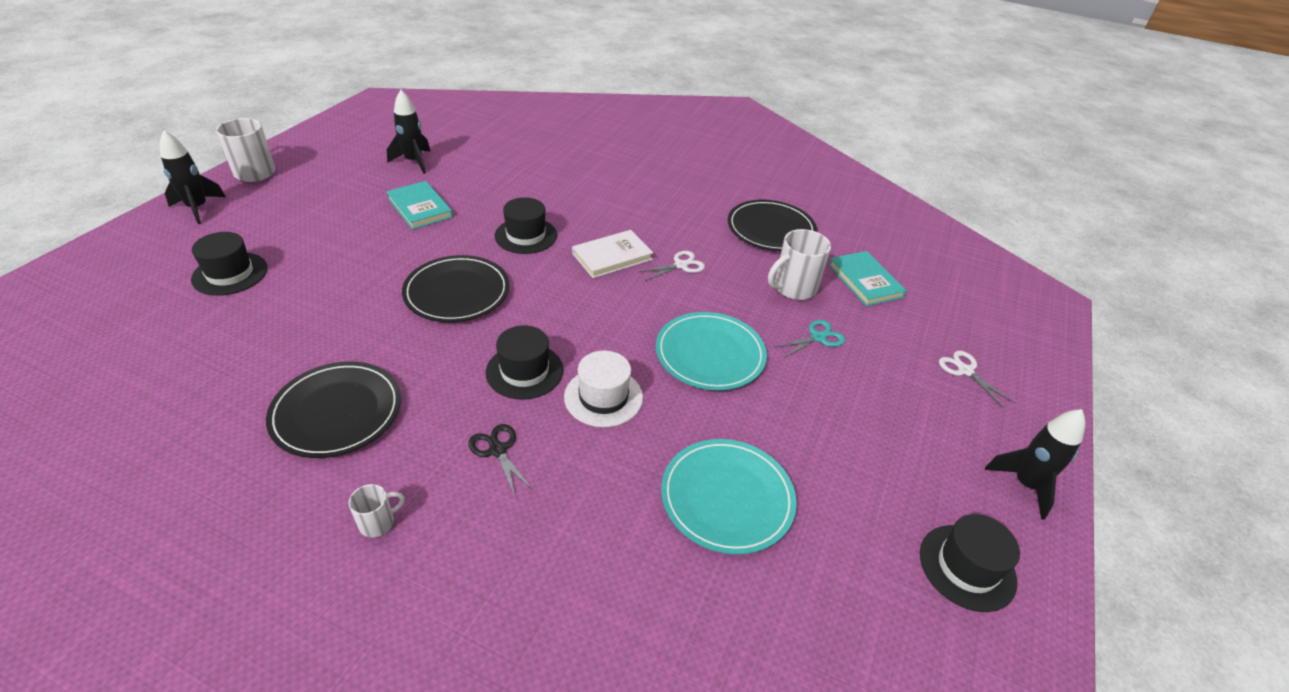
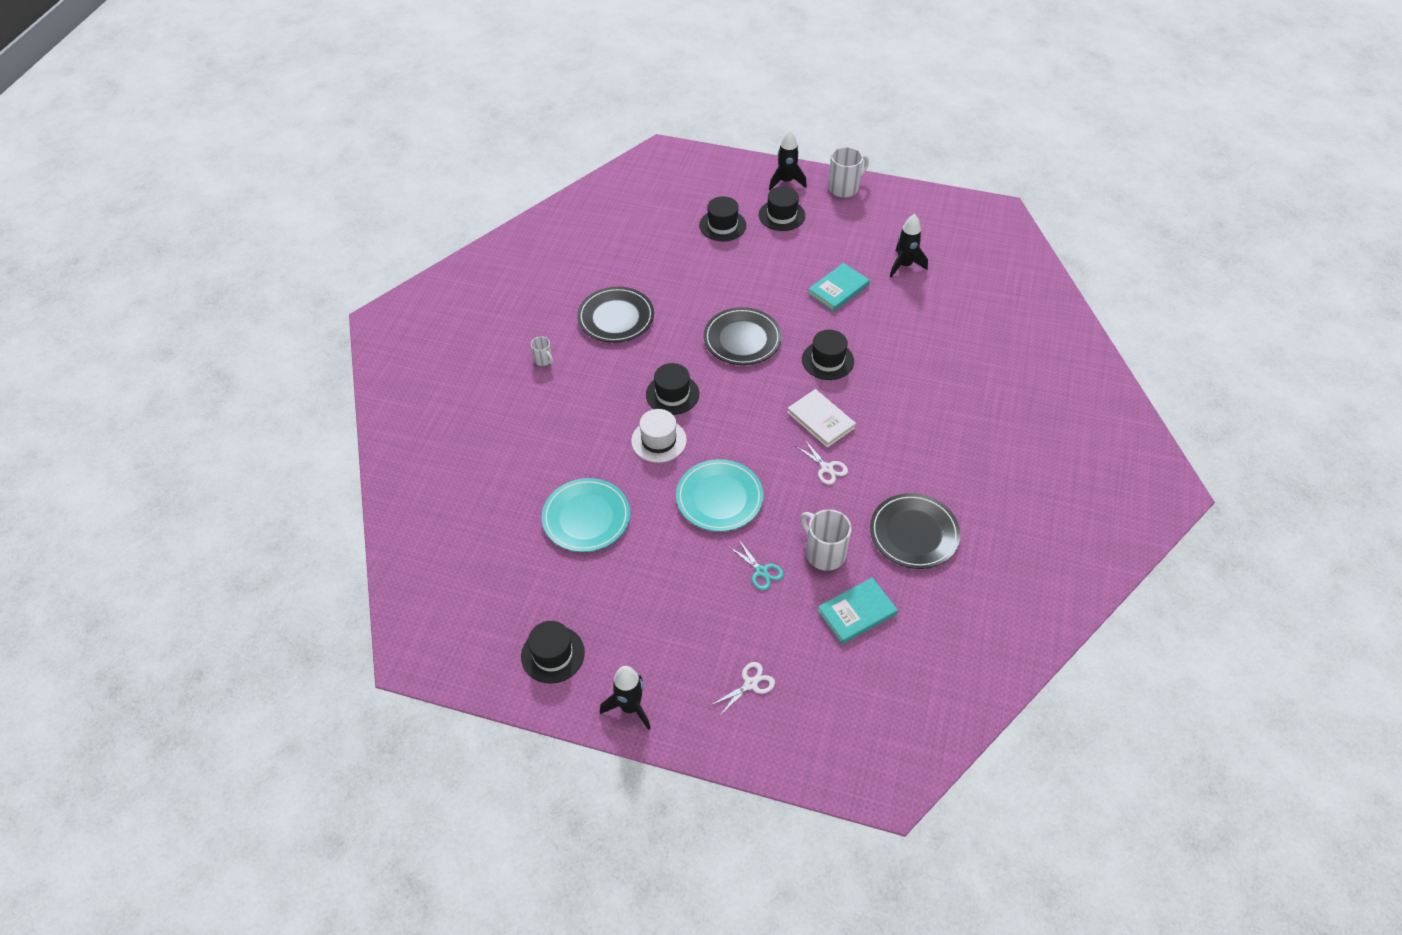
camera: 85 degrees right, 10 degrees up
(258, 223) = (781, 215): none -> black hat
(498, 450) = (602, 397): black scissors -> none

